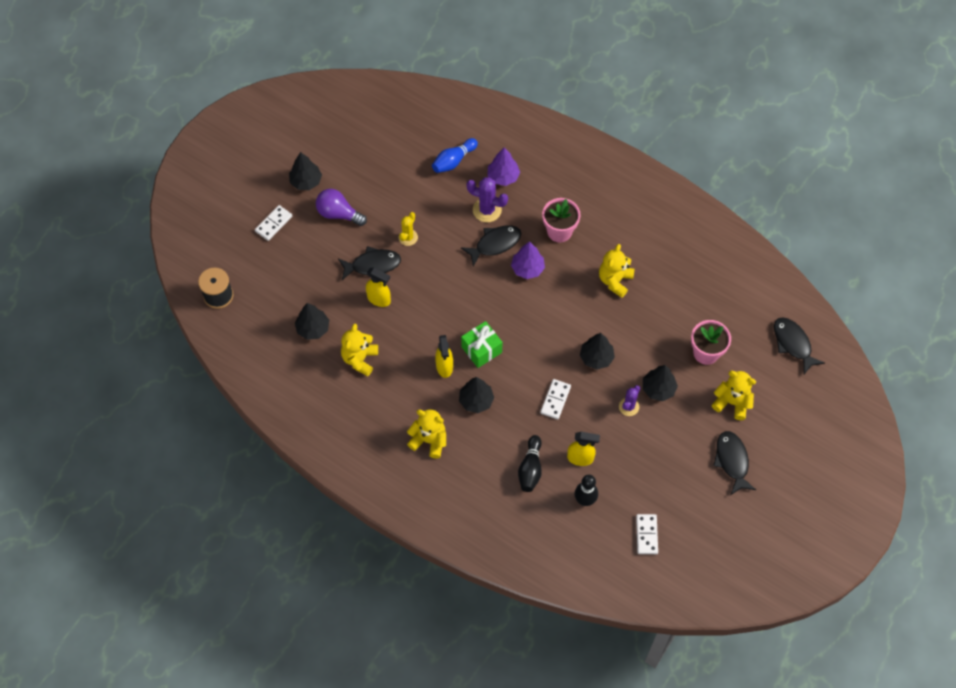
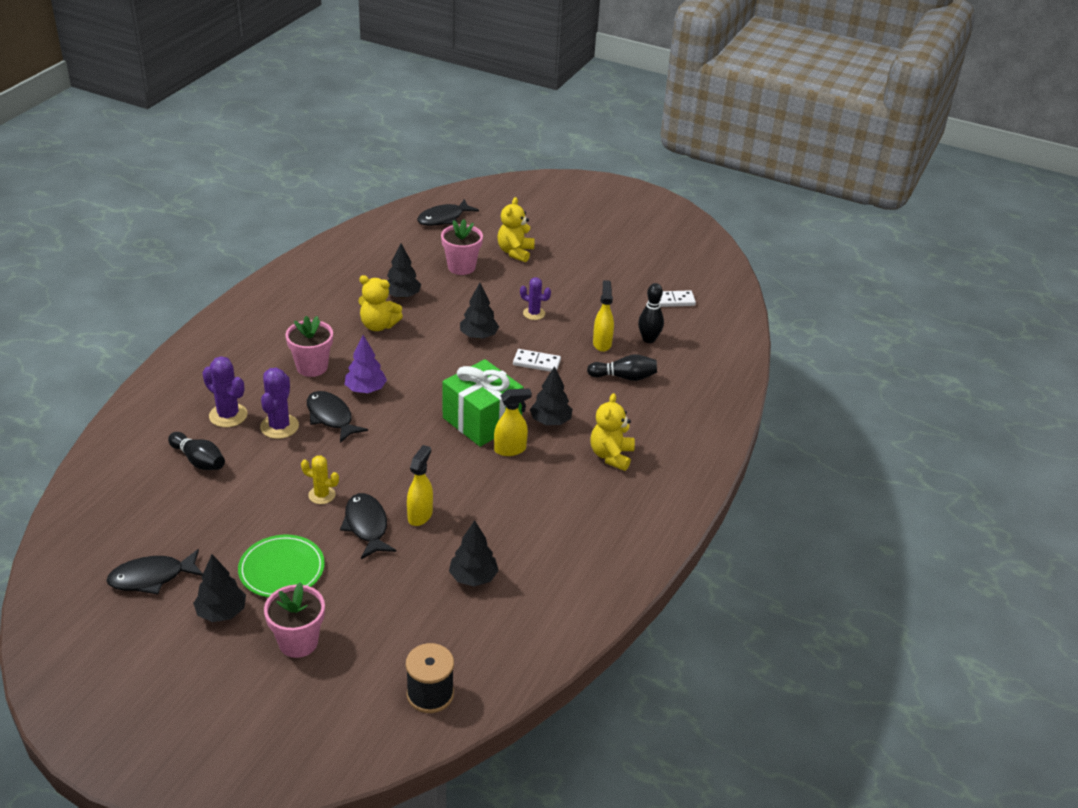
camera: 100 degrees left, 25 degrees down
(273, 224) = (298, 642): white domino -> pink flower pot
(338, 214) = (281, 569): purple light bulb -> green plate
(360, 359) = (512, 526): yellow teddy bear -> none
(453, 161) = (199, 460): blue bowling pin -> black bowling pin
(481, 349) = (482, 420): green gift -> green gift, size x1.57
(503, 177) = (228, 415): purple tree -> purple cactus
(658, 389) = (509, 295): black tree -> black tree (402, 295)
(732, 461) = (579, 252): black fish -> black fish (152, 577)

